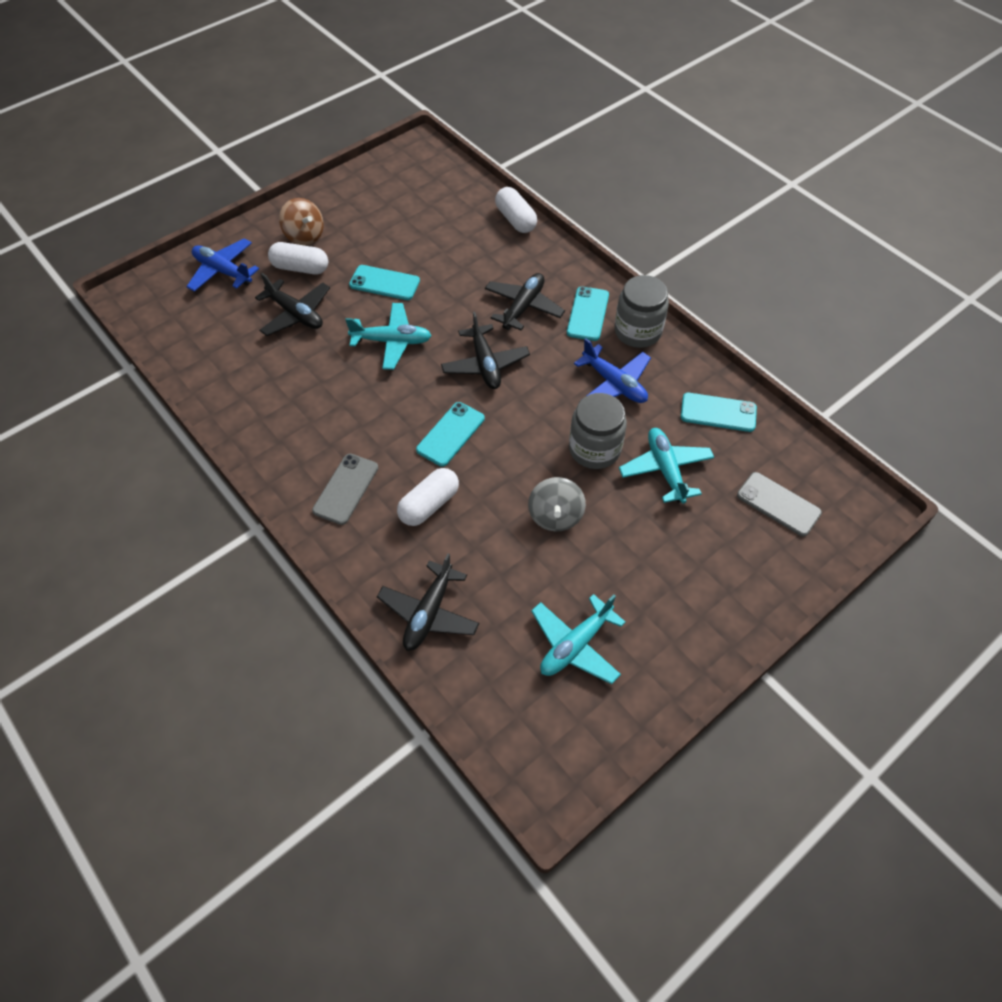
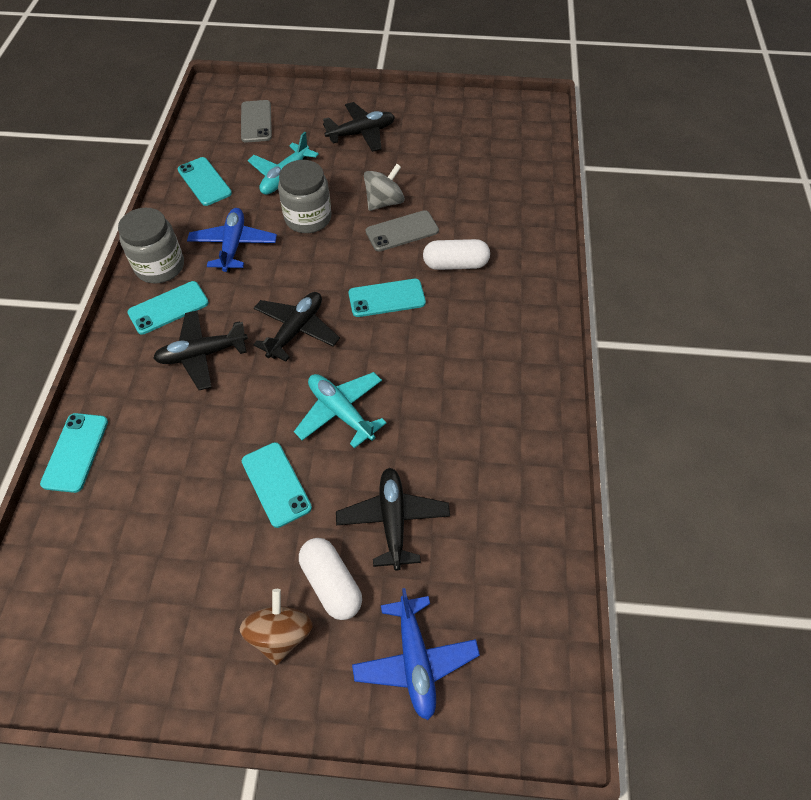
camera: 135 degrees left, 0 degrees up
(346, 489) = (503, 316): grey phone -> grey phone (402, 231)
(429, 613) = (521, 209): black plane -> black plane (361, 133)
(515, 220) = (75, 452): white capsule -> turquoise phone
(575, 645) = (455, 143): turquoise plane -> none

